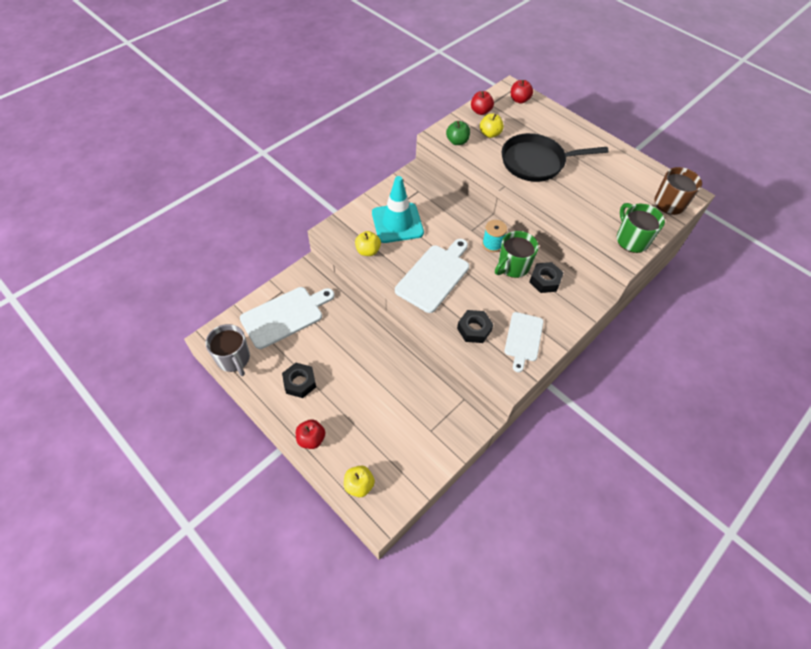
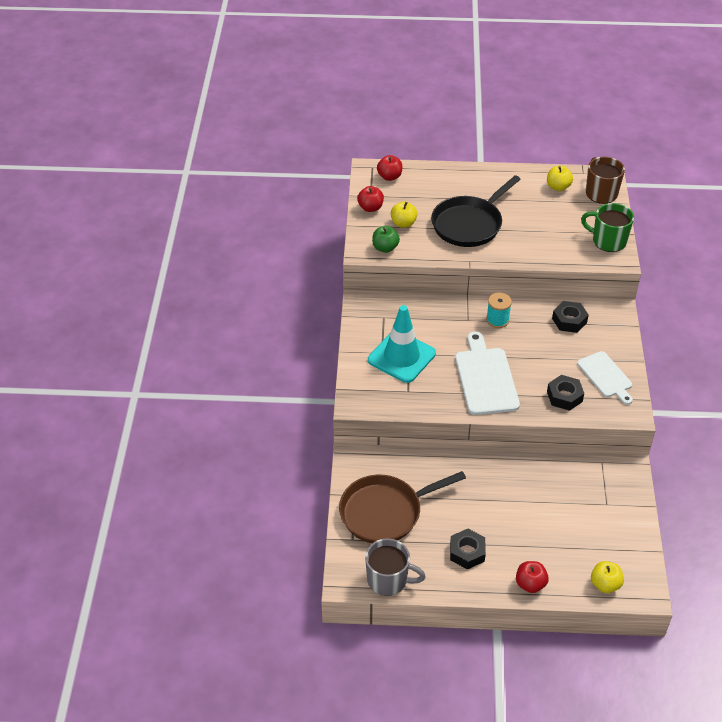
camera: 40 degrees left, 10 degrees down
(285, 316) = (385, 512): white cutting board -> brown pan
(368, 251) = (408, 397): yellow apple -> yellow apple (558, 187)
(512, 266) = (533, 327): green mug -> none

